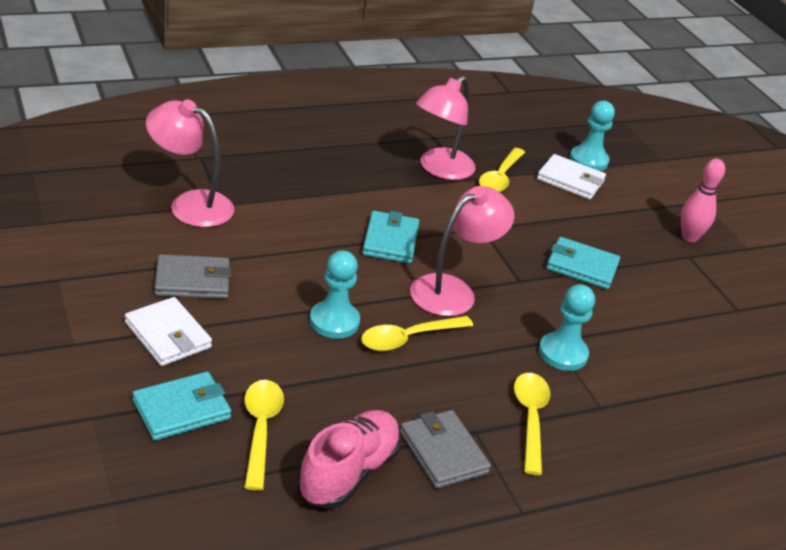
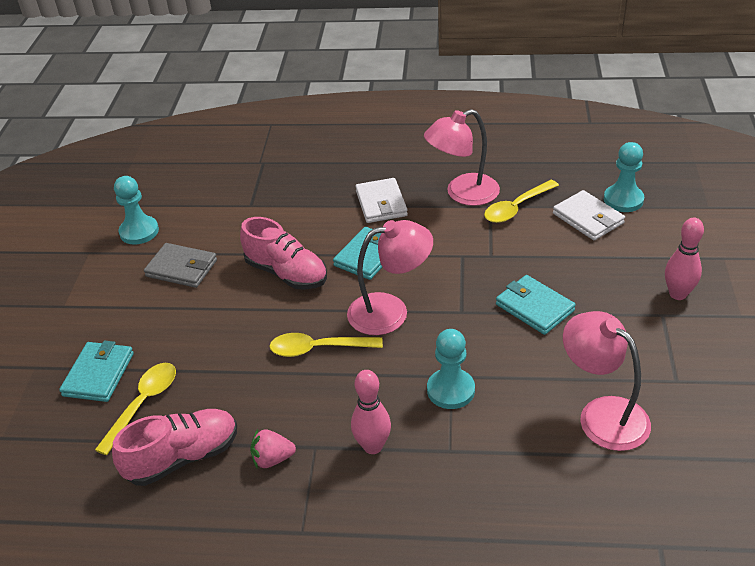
camera: 35 degrees right, 5 degrees up
(168, 335) = (132, 311): white wallet -> white wallet (381, 203)
(181, 409) = (98, 374): turquoise wallet -> turquoise wallet turned 75 degrees counterclockwise
(190, 204) = (226, 202): pink lamp -> pink lamp (602, 414)
(317, 269) = (286, 273): none -> pink shoe
(334, 321) = (267, 322): turquoise pawn -> turquoise pawn (139, 232)
(443, 452) = (272, 459): grey wallet -> pink strawberry
(530, 418) = (373, 446): yellow spoon -> pink bowling pin

